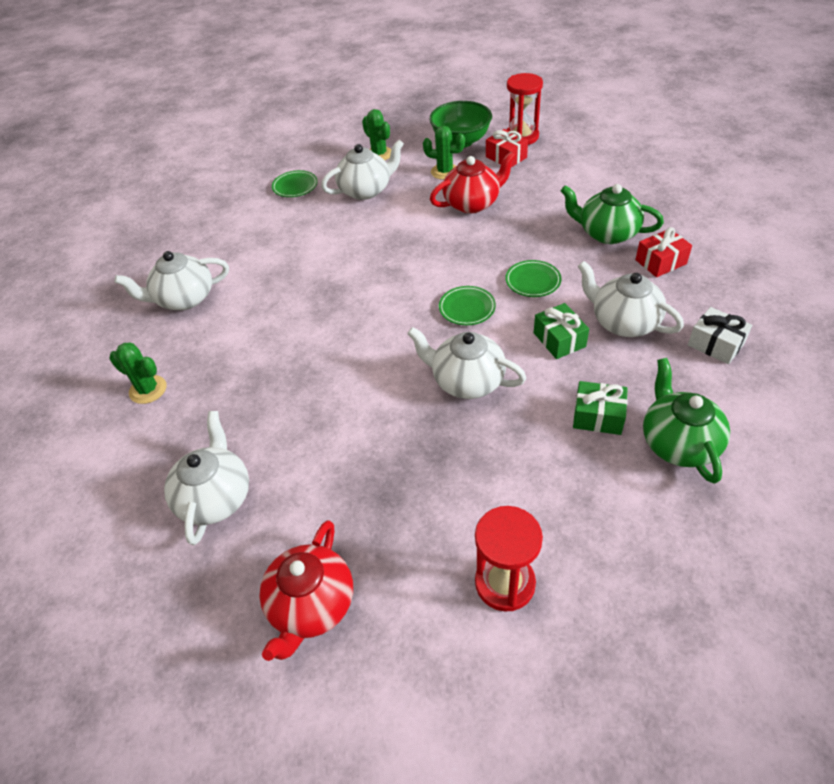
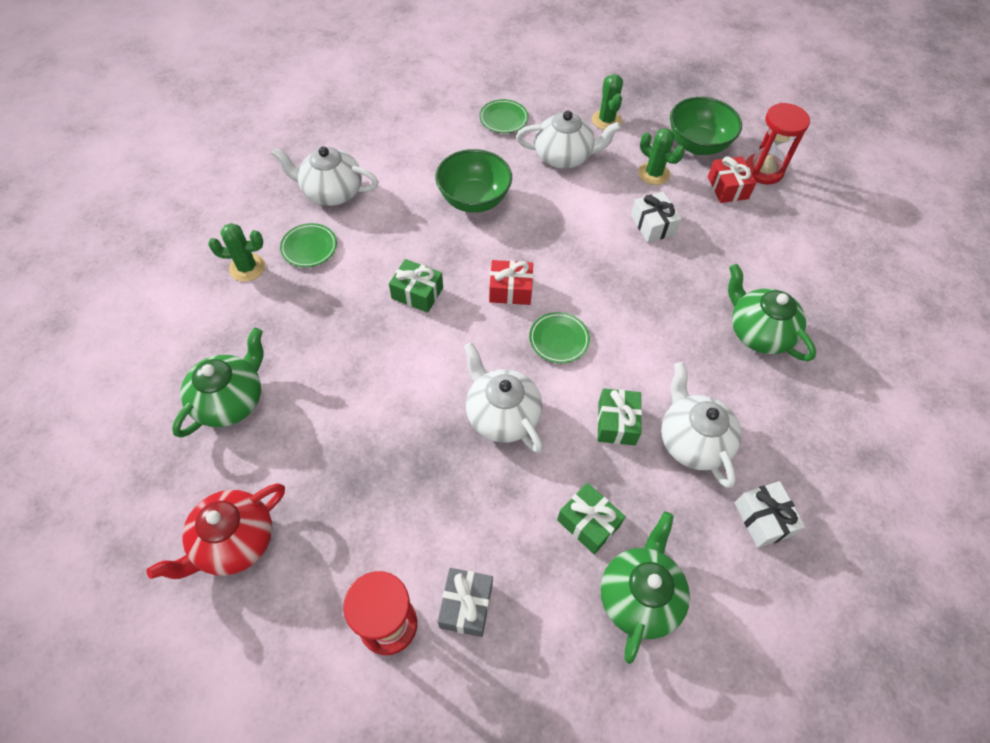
camera: 25 degrees right, 10 degrees up
(148, 390) = (247, 268): green cactus -> green cactus turned 60 degrees counterclockwise
(215, 497) = (231, 400): white teapot -> green teapot
(316, 249) = (474, 200): none -> green bowl
(323, 333) = (417, 293): none -> green gift
(472, 203) = (653, 225): red teapot -> white gift
(533, 281) = (641, 345): green plate -> green plate (309, 247)
(555, 529) = (466, 605): none -> grey gift
(660, 262) = (786, 396): red gift -> red gift (510, 290)

